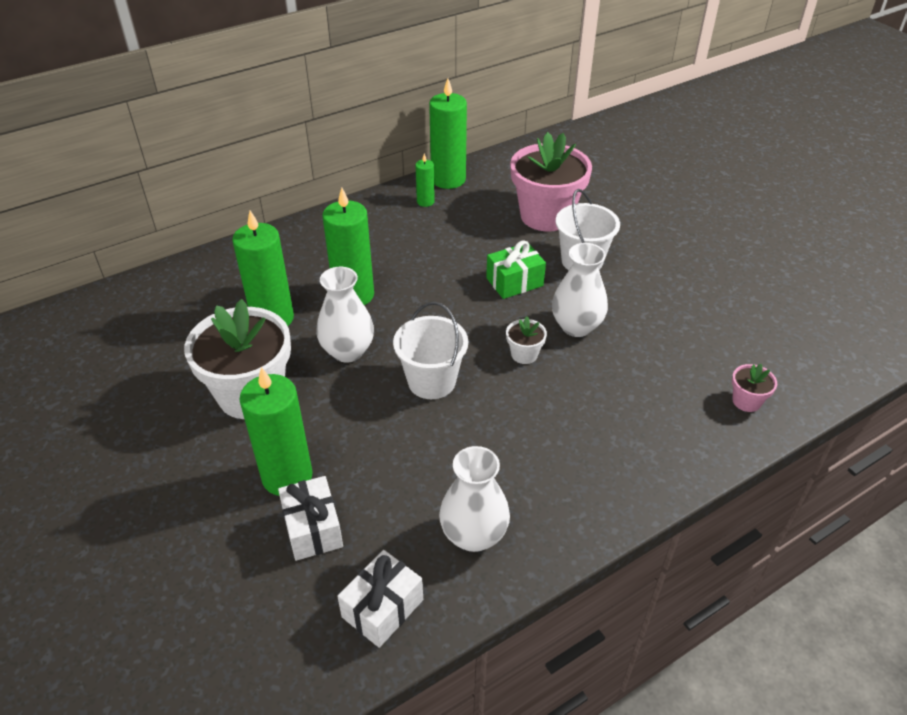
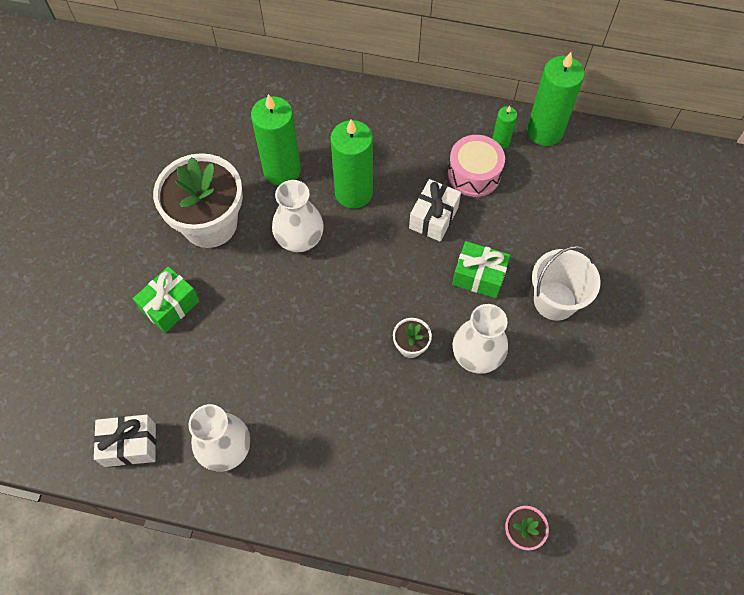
camera: 45 degrees right, 20 degrees up
(287, 476) = (170, 306): green candle -> green gift
(313, 529) = (147, 356): white gift -> white gift (433, 217)
(431, 229) = (474, 174): none -> pink drum
(431, 381) = (325, 312): white bucket -> none
(546, 216) = (581, 232): pink flower pot -> none

